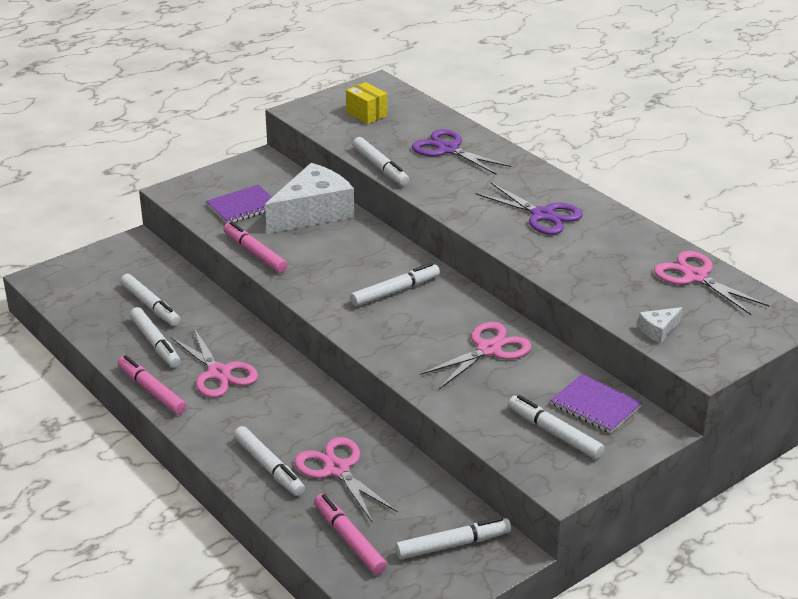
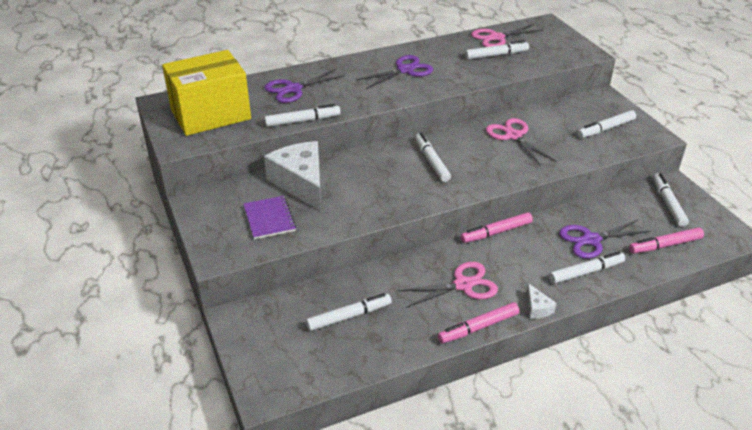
camera: 75 degrees left, 5 degrees up
(155, 343) = (409, 318): white marker -> white marker (496, 55)
(255, 253) = (349, 221): pink marker -> pink marker (496, 232)
(337, 469) = (591, 240): pink scissors -> purple scissors
(366, 114) = (211, 114): yellow box -> yellow box, size x2.35
(595, 406) = (579, 110): purple notebook -> none
(658, 330) = (550, 59): white cheese -> white cheese (537, 308)

